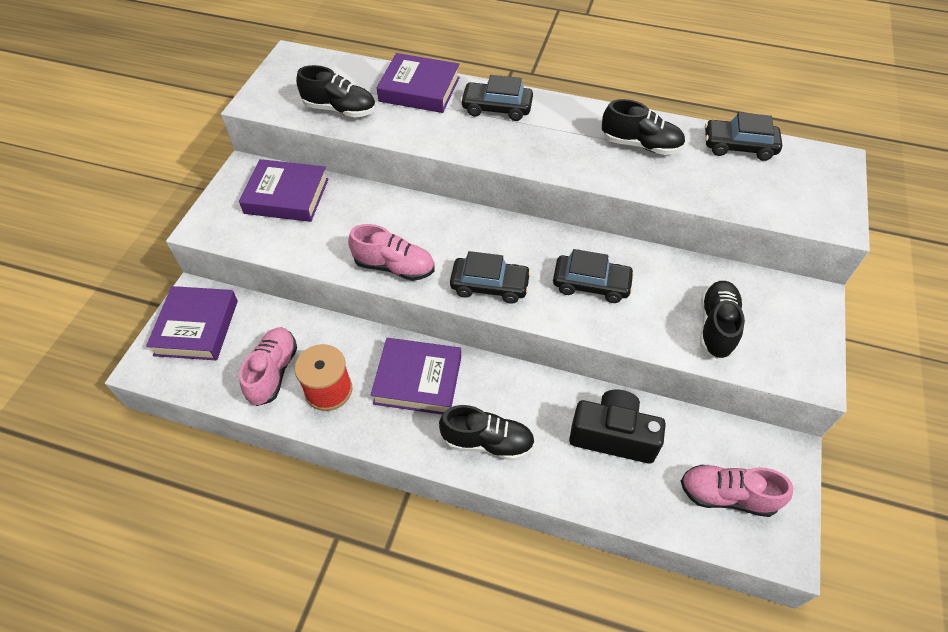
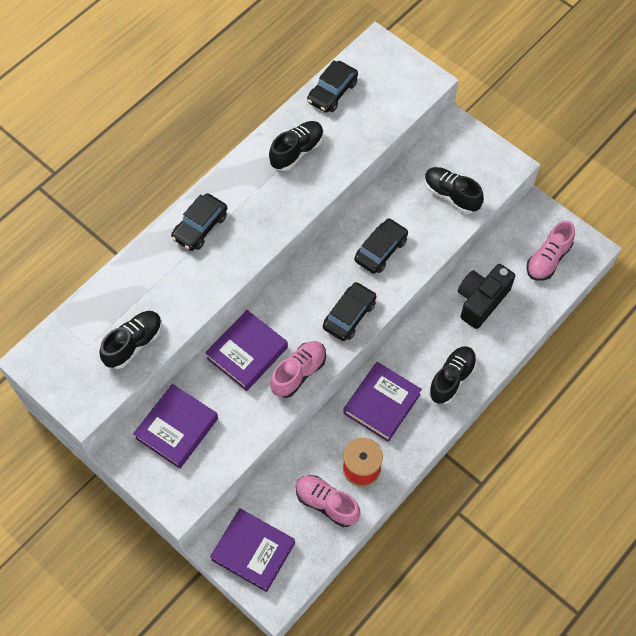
camera: 65 degrees left, 10 degrees up
(419, 89) = (142, 273): purple book -> purple book (247, 353)

